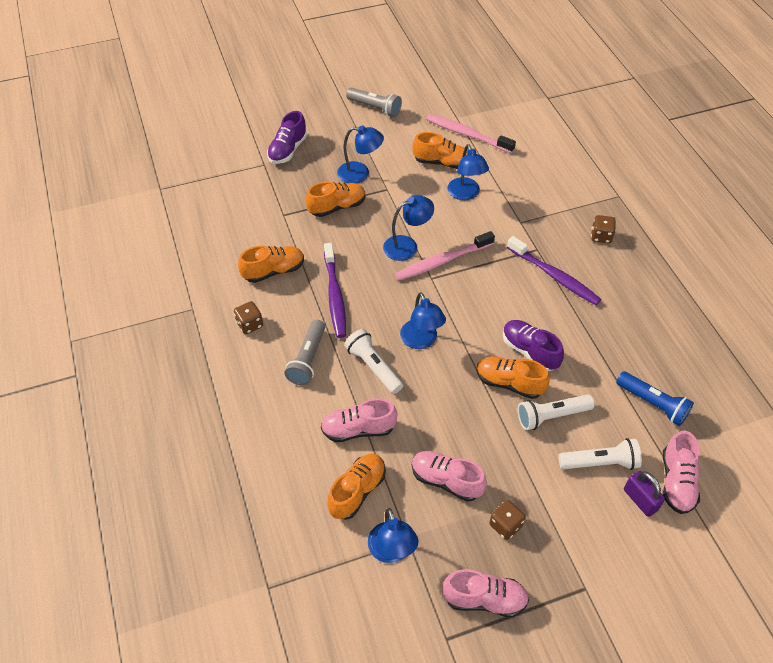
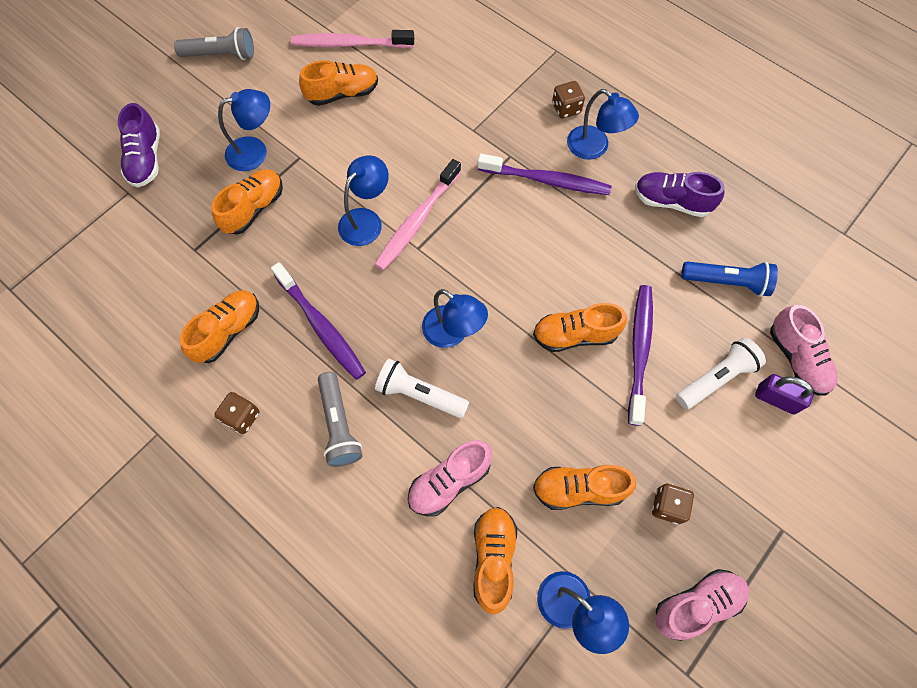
camera: 30 degrees left, 15 degrees up
(446, 480) = (579, 489): pink shoe -> orange shoe
(465, 194) = (393, 122): blue lamp -> blue lamp (594, 148)
(529, 351) = (573, 285): purple shoe -> purple shoe (671, 201)
(551, 416) = (639, 351): white flashlight -> purple toothbrush

